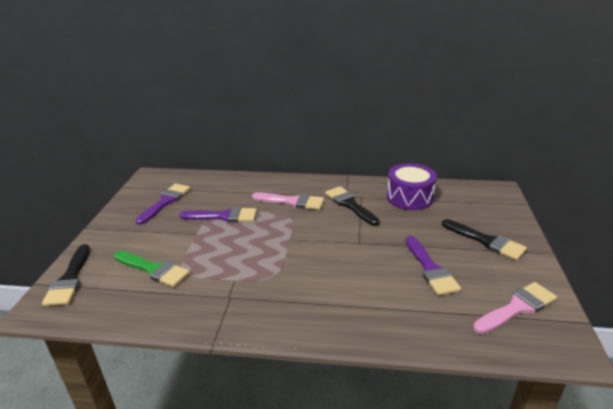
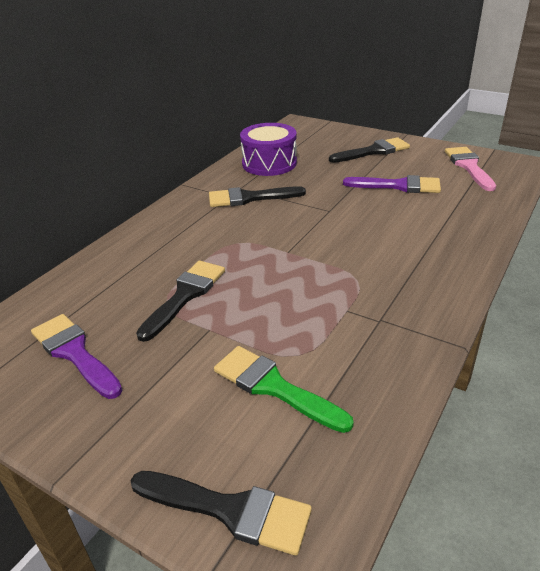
camera: 65 degrees left, 5 degrees up
(153, 269) = (274, 387): green brush -> green brush turned 105 degrees counterclockwise
(224, 216) = (185, 295): purple brush -> black brush
(292, 202) = (204, 233): pink brush -> none

